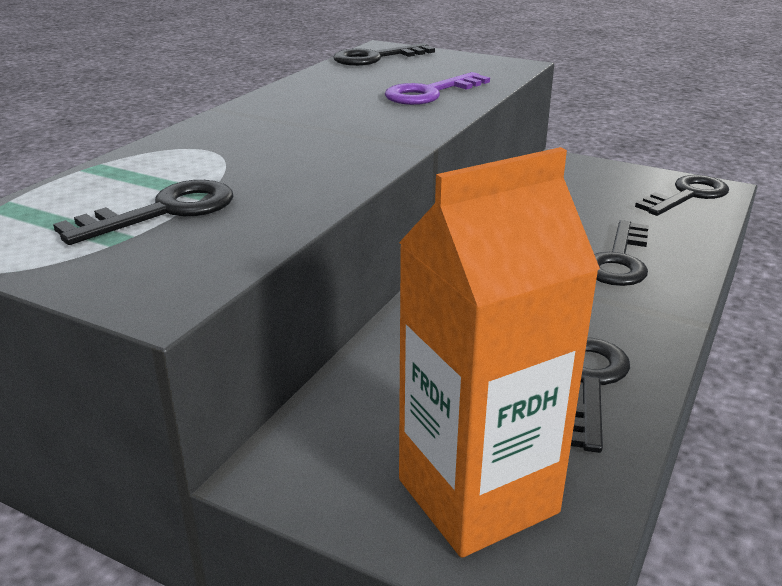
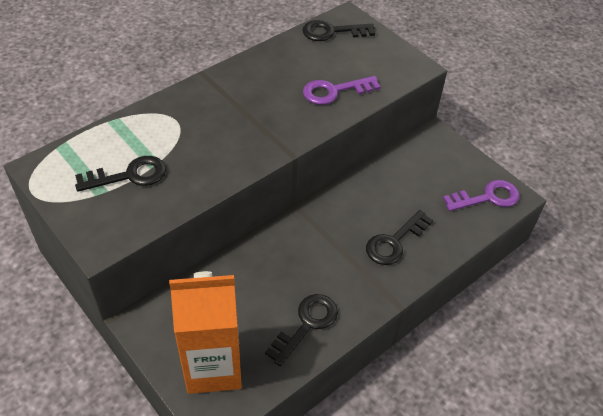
camera: 20 degrees right, 20 degrees up
(688, 195) = (487, 197): black key -> purple key

